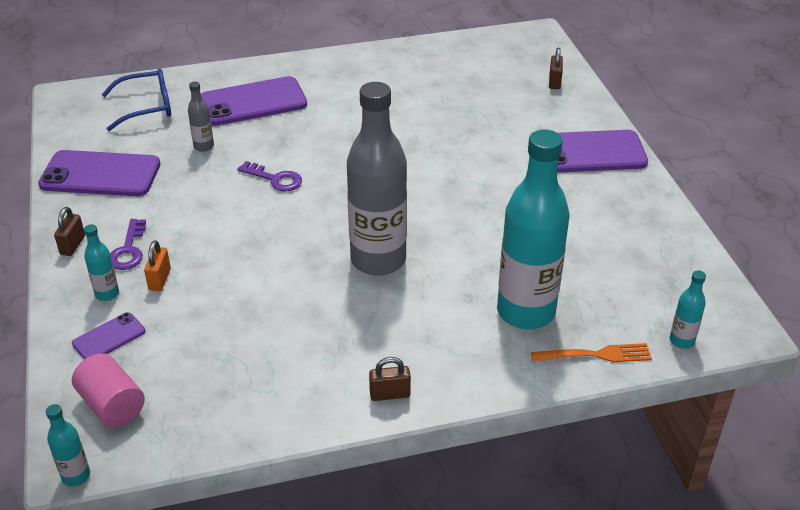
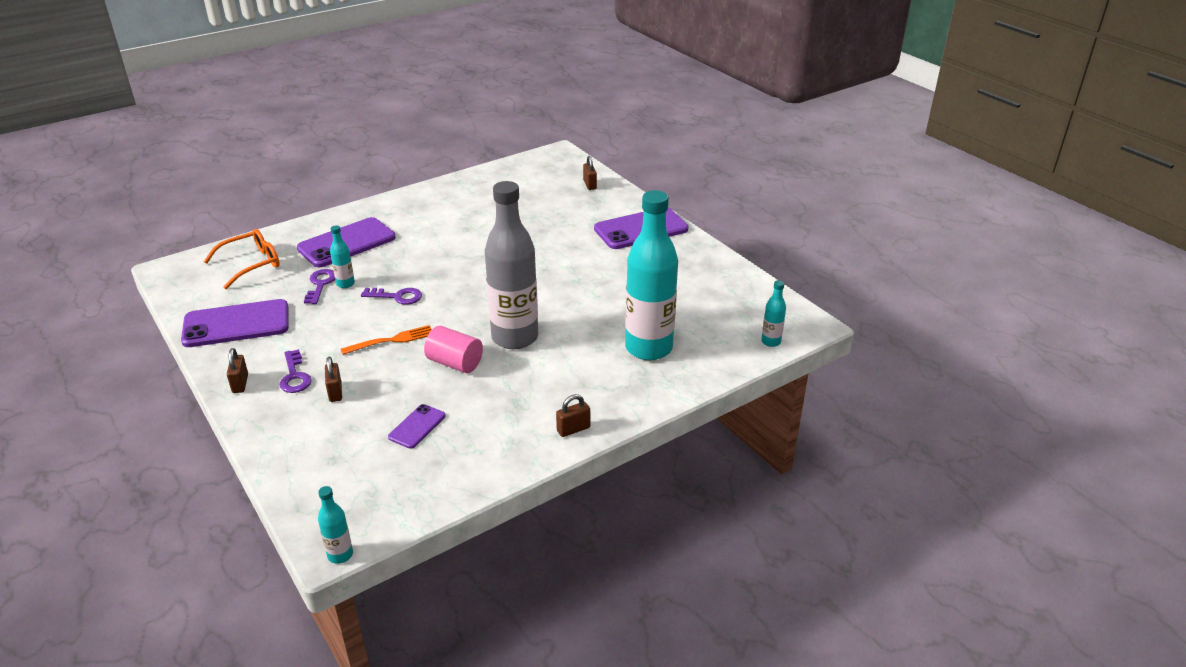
camera: 20 degrees left, 5 degrees down
(107, 294) = (293, 413): turquoise bottle -> turquoise bottle (345, 284)
(109, 337) = (313, 445): purple phone -> purple phone (417, 426)
(112, 405) = (344, 495): pink cylinder -> pink cylinder (455, 363)
(146, 107) = (251, 264): blue glasses -> orange glasses
(160, 279) = (335, 392): orange padlock -> brown padlock
(204, 146) = (320, 284): grey bottle -> purple key
(596, 355) = (714, 365): orange fork -> orange fork (391, 340)

